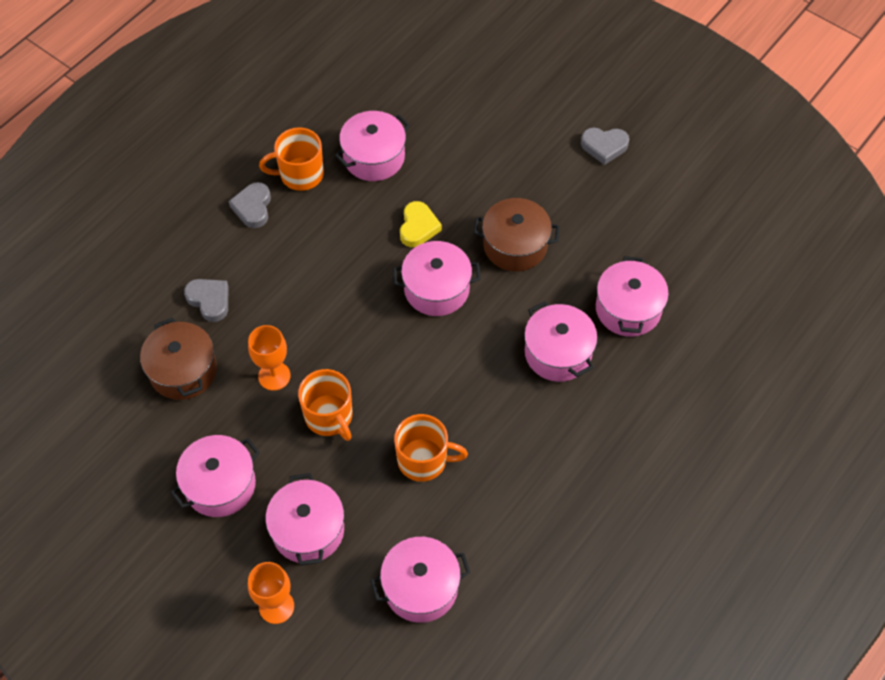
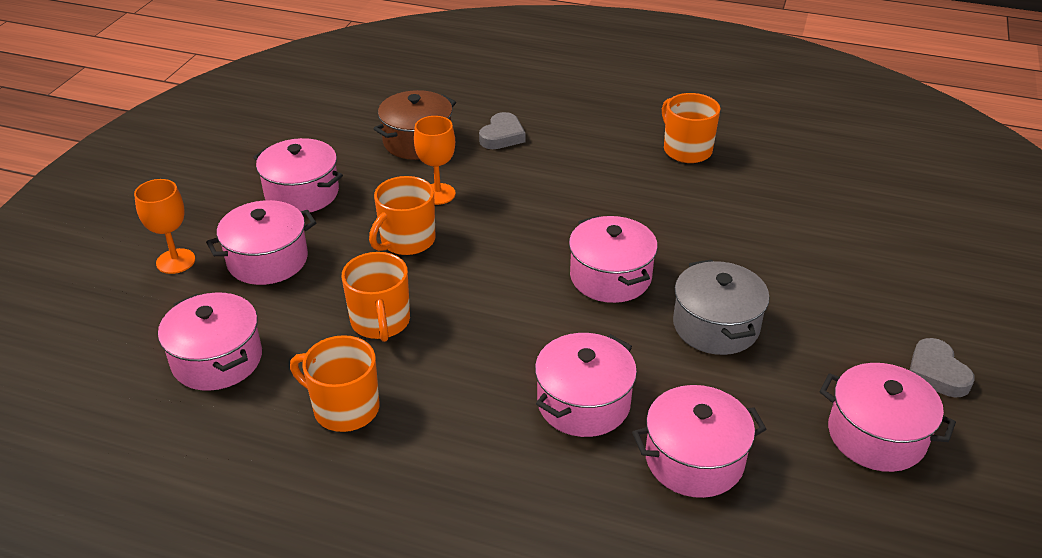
camera: 70 degrees right, 20 degrees down
(253, 207) = (624, 133): grey heart -> none
(374, 157) = (748, 190): pink pot -> pink pot (876, 435)
(418, 227) = (683, 243): yellow heart -> none
(508, 505) = (344, 408): none -> orange mug
(515, 245) = (716, 326): brown pot -> grey pot

